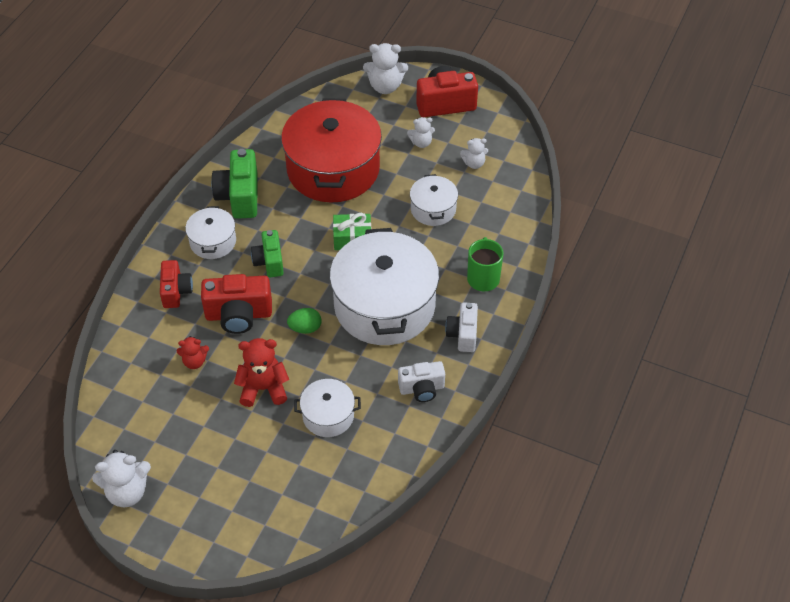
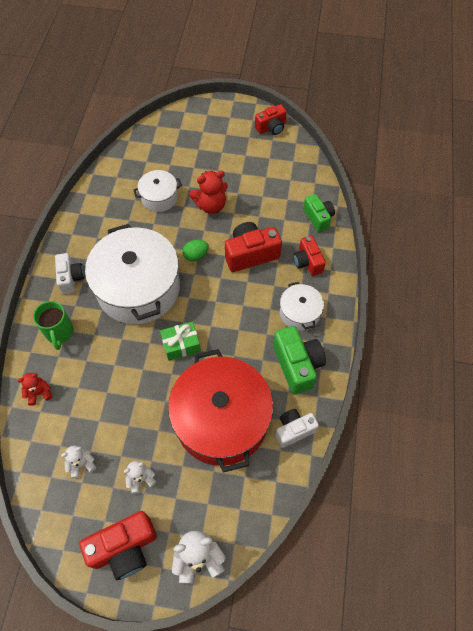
camera: 165 degrees right, 10 degrees up
(127, 492) = (271, 128): white teddy bear -> red camera
(194, 361) = (267, 213): red teddy bear -> red teddy bear (39, 393)
(269, 262) = (244, 305): green camera -> green camera (318, 218)
(422, 389) = (96, 230): white camera -> white camera (293, 430)
(433, 209) = (114, 395): white pot -> none

